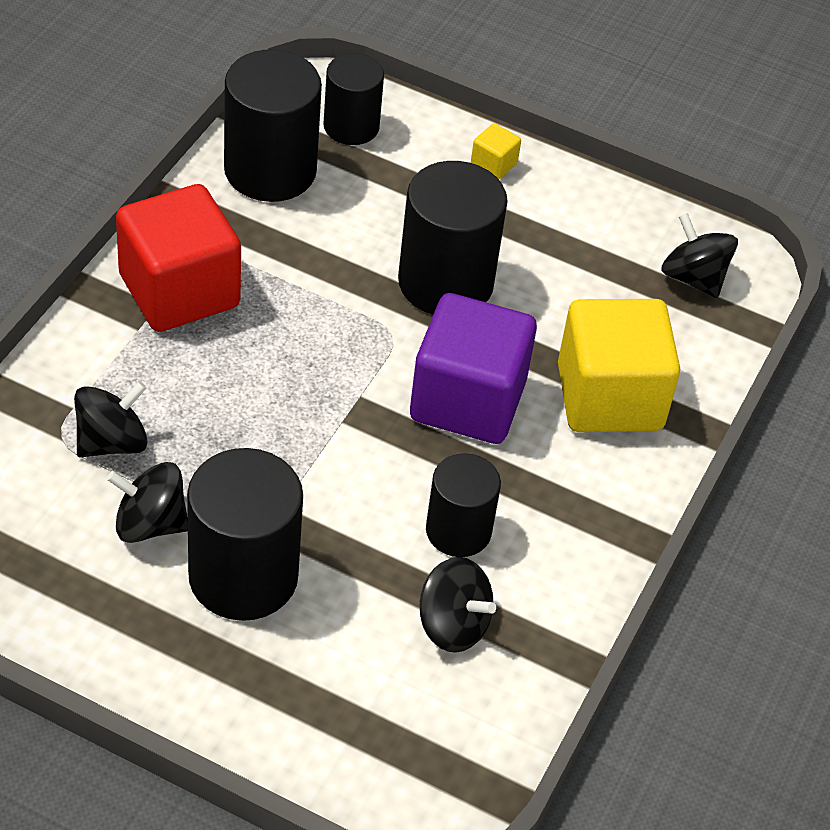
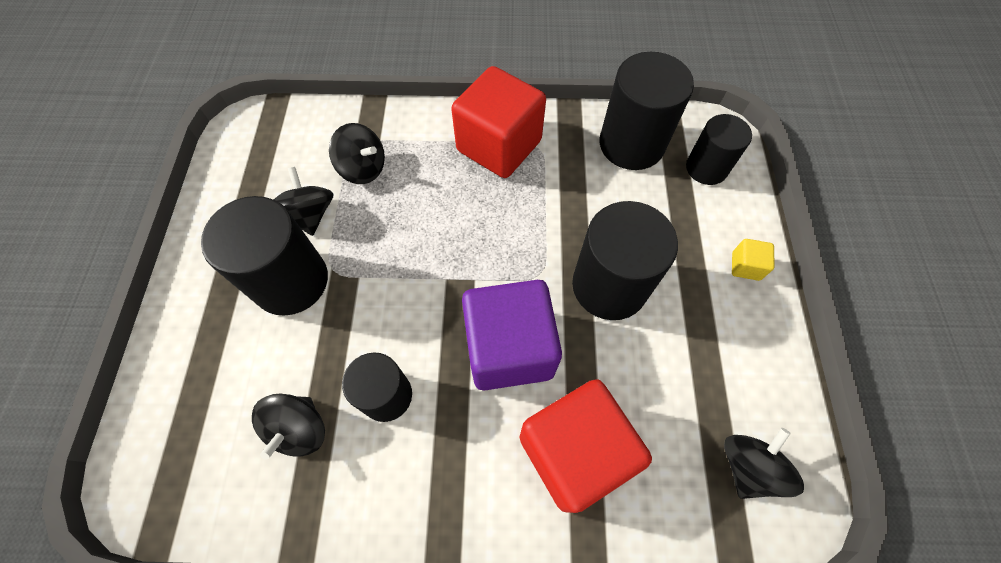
camera: 70 degrees right, 15 degrees up
(609, 397) = (574, 451): yellow cube -> red cube

